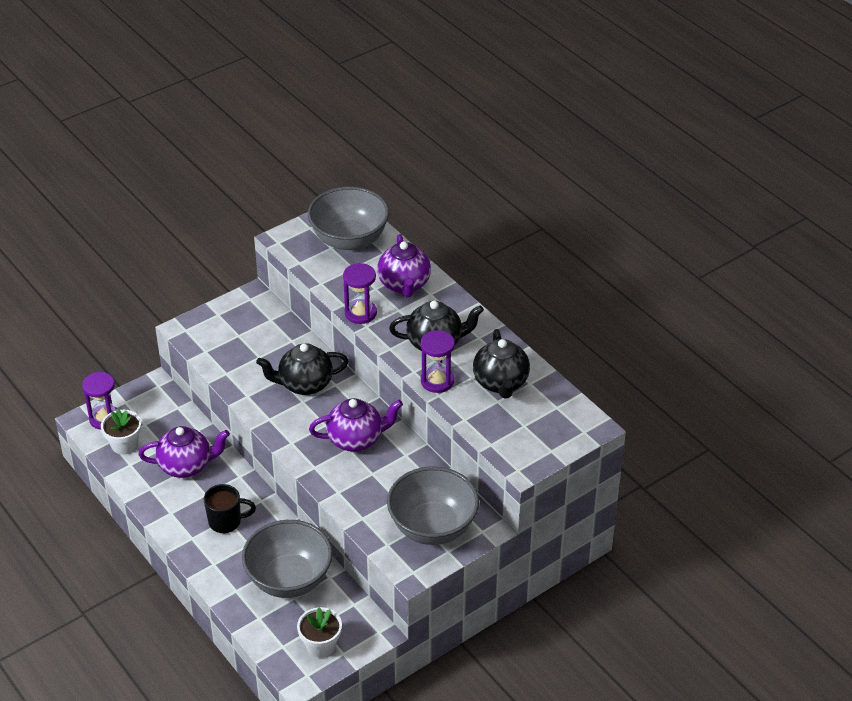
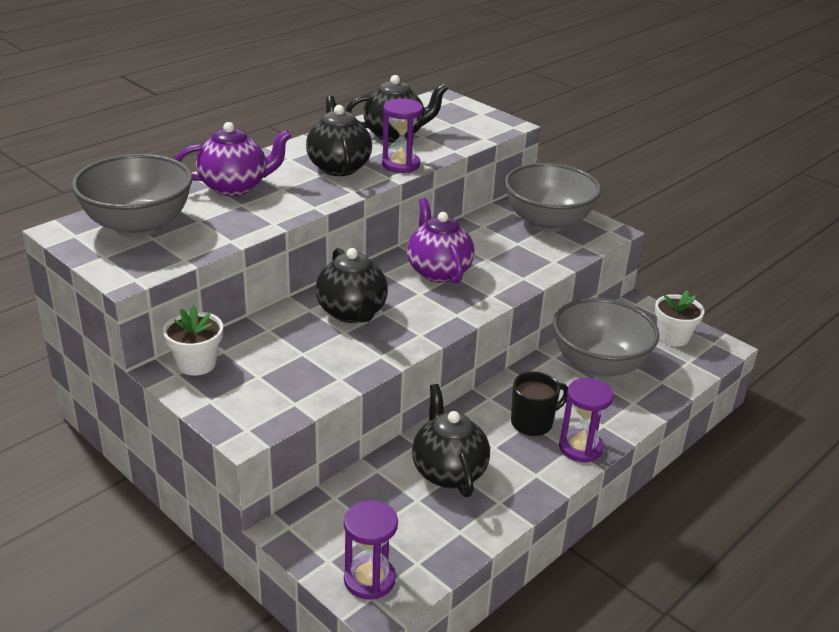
camera: 100 degrees left, 10 degrees down
(124, 444) = (421, 545): white flower pot -> white flower pot (196, 363)
(186, 466) = (448, 471): purple teapot -> black teapot
(226, 521) = (533, 423): black mug -> black mug turned 75 degrees clockwise
(360, 313) = (290, 211): purple hourglass -> purple hourglass (580, 447)

